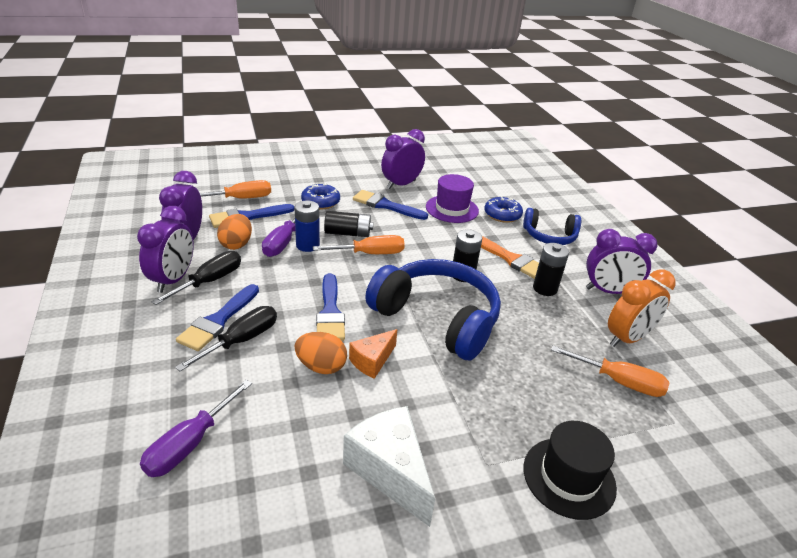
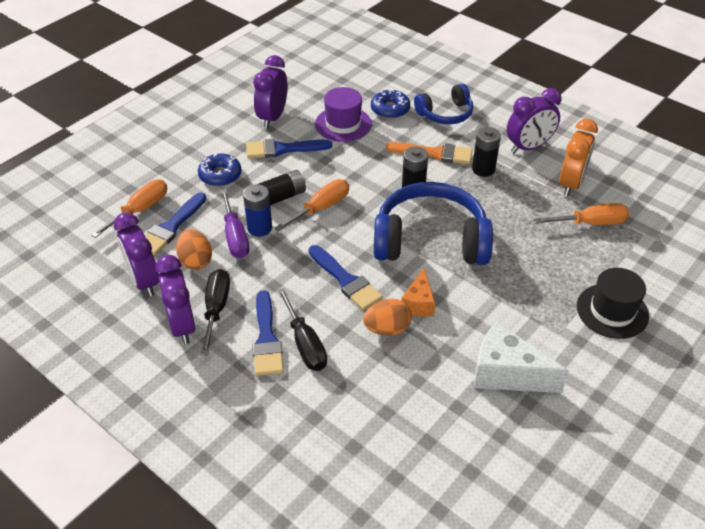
camera: 30 degrees left, 10 degrees up
(190, 444) = (359, 440): purple screwdriver -> none
(241, 340) = (305, 344): black screwdriver -> black screwdriver turned 150 degrees clockwise

